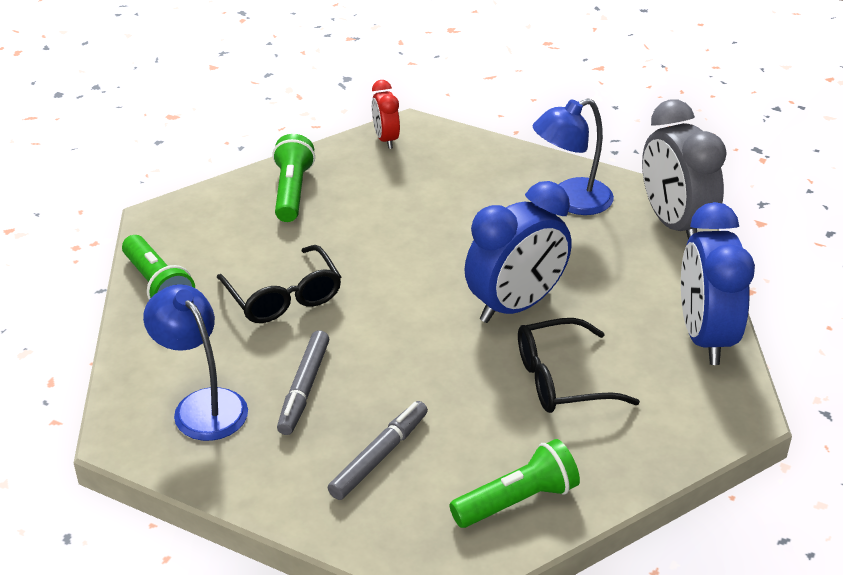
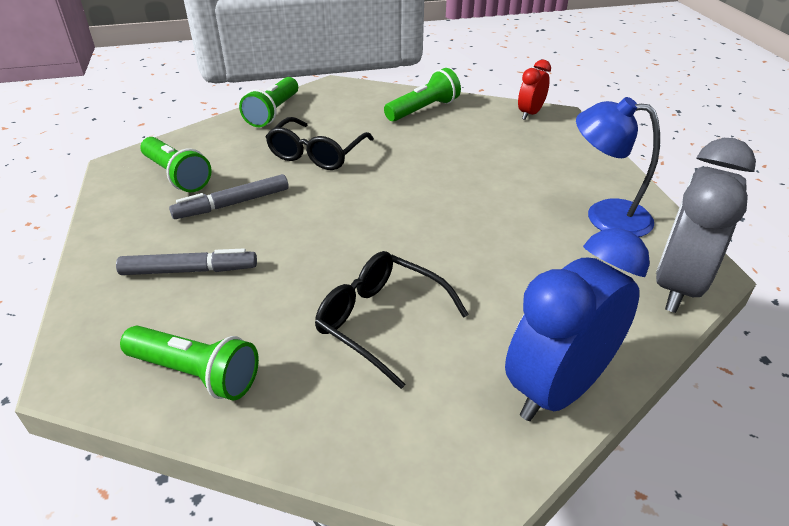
camera: 50 degrees right, 0 degrees up
(202, 405) = (177, 176): blue lamp -> green flashlight
(515, 305) = (440, 251): blue clock -> none

